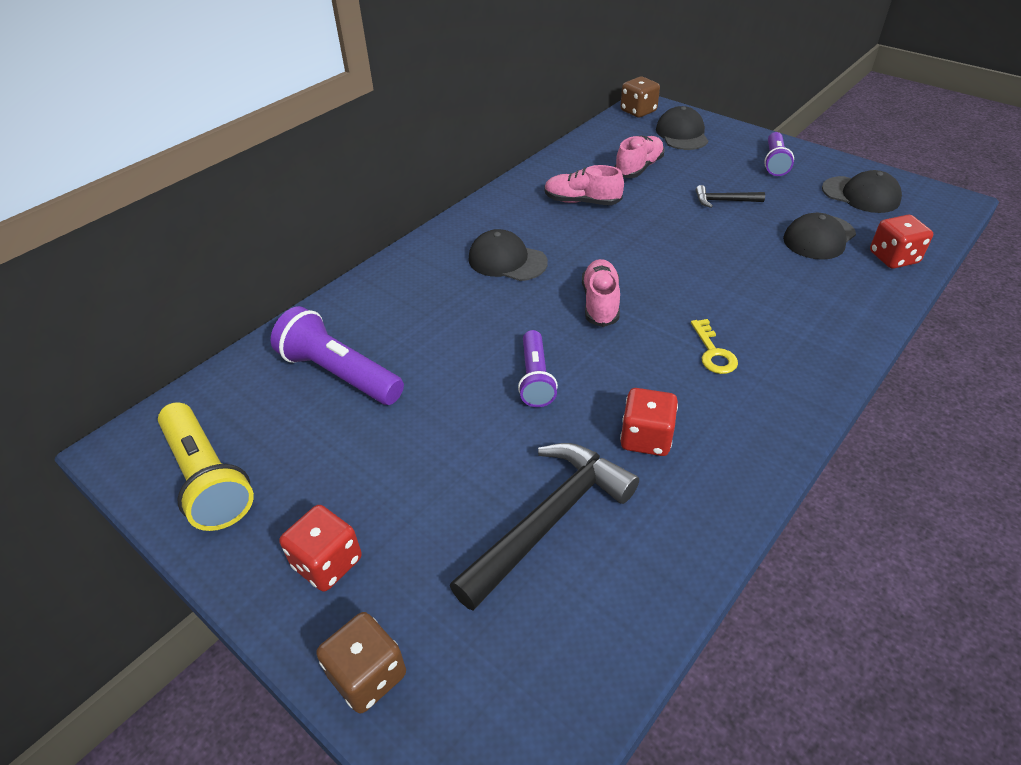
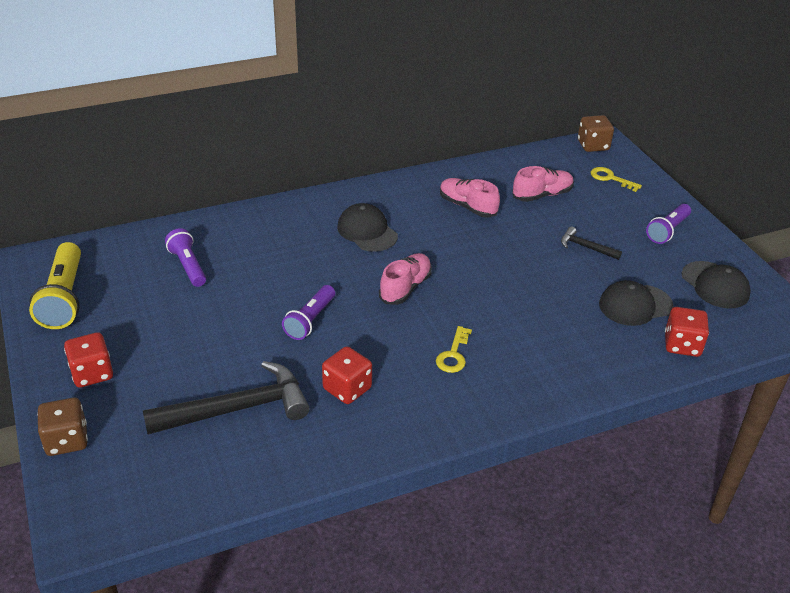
camera: 25 degrees right, 5 degrees down
(339, 374) = (188, 266): purple flashlight -> purple flashlight, size x0.65
(682, 134) = (610, 178): black cap -> yellow key

